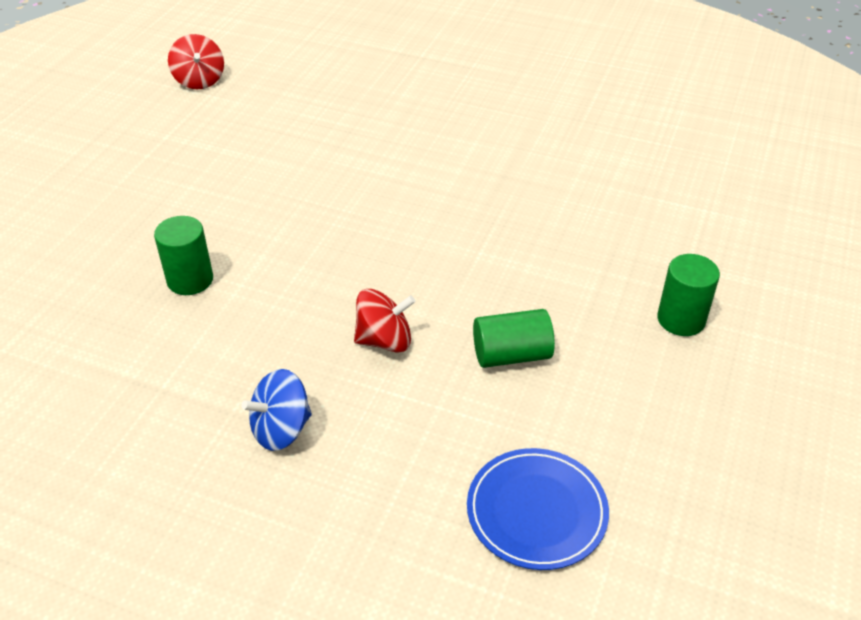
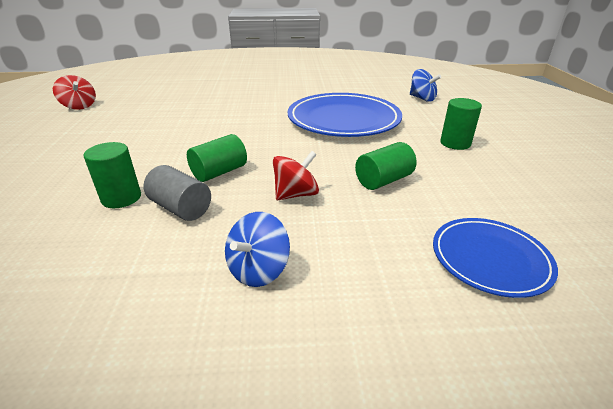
camera: 25 degrees left, 10 degrees down
(245, 317) = (181, 208): none -> grey cylinder
(316, 272) = (219, 172): none -> green cylinder
(551, 215) = (343, 119): none -> blue plate
(728, 199) = (422, 98): none -> blue spinning top

